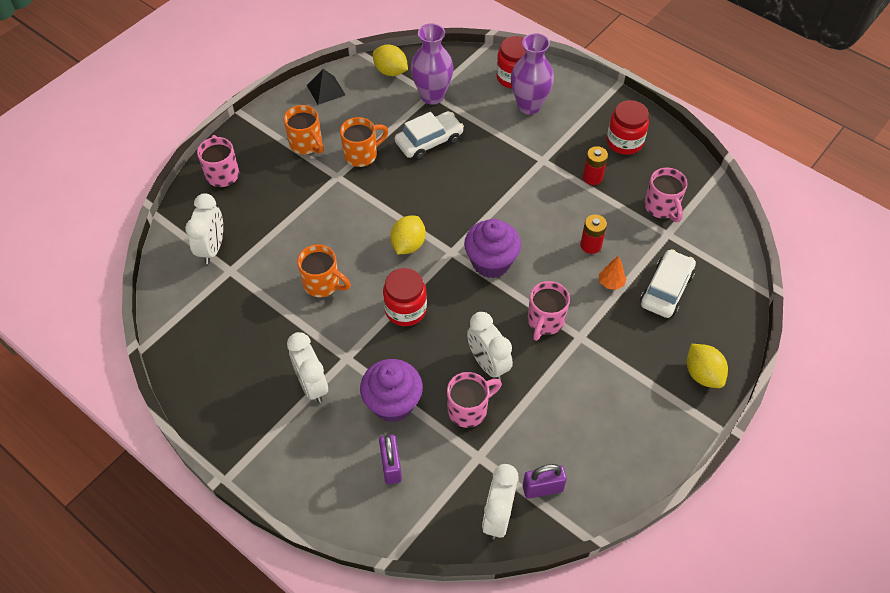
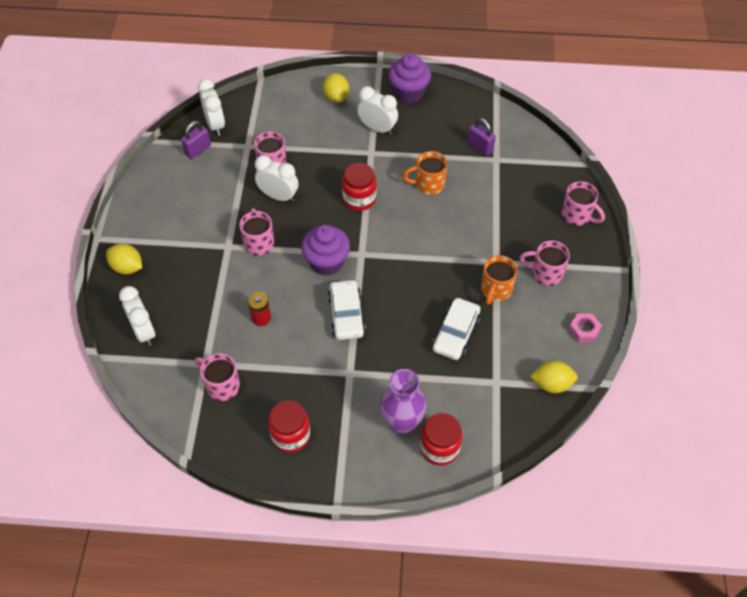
camera: 145 degrees right, 0 degrees up
(212, 248) = (523, 165): white clock -> white clock (144, 331)
(306, 144) = (545, 273): orange mug -> pink mug
(326, 90) = (583, 330): black pyramid -> pink nut
(391, 466) = (294, 116): purple padlock -> purple padlock (480, 147)
(393, 403) = (320, 145): purple cupcake -> purple cupcake (409, 92)
(408, 245) = (396, 241): yellow lemon -> yellow lemon (336, 97)
(432, 96) = (492, 380): purple vase -> none
(592, 177) = (297, 380): red battery -> none
(611, 283) = (228, 296): orange tree -> none
(666, 289) = (183, 315): white car -> white car (346, 315)

